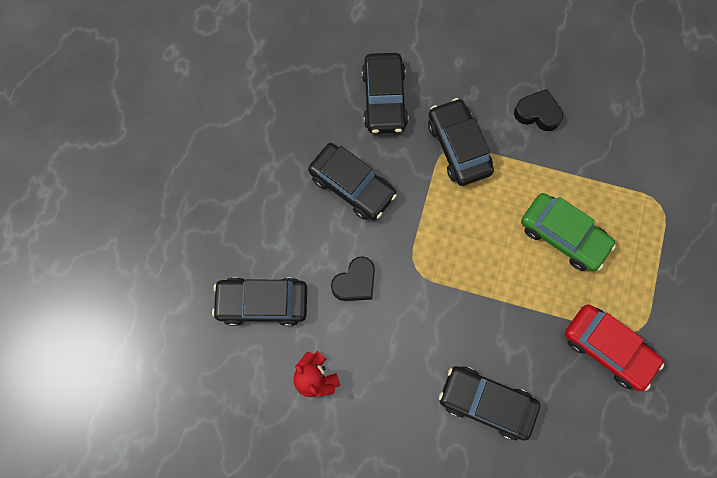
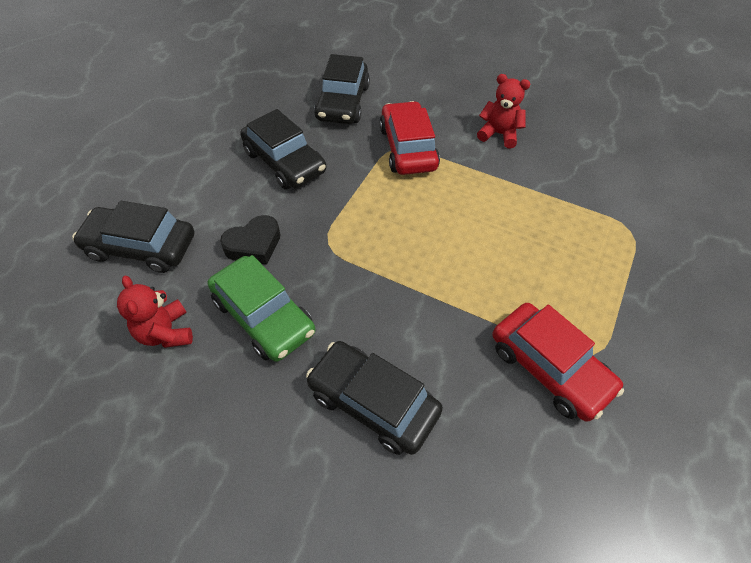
camera: 10 degrees right, 20 degrees down
(458, 147) = (408, 148): black car -> red car
(537, 113) = (499, 134): black heart -> red teddy bear
(563, 235) = (509, 240): green car -> green car (263, 316)

